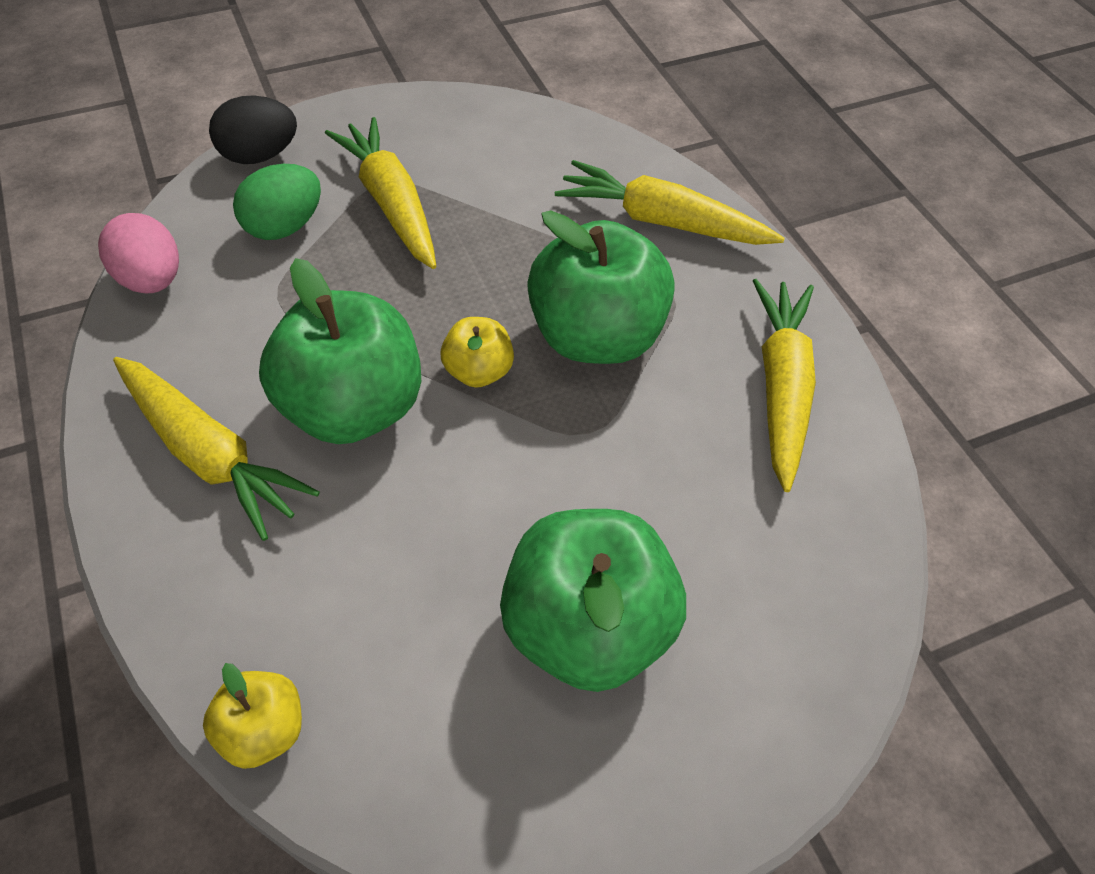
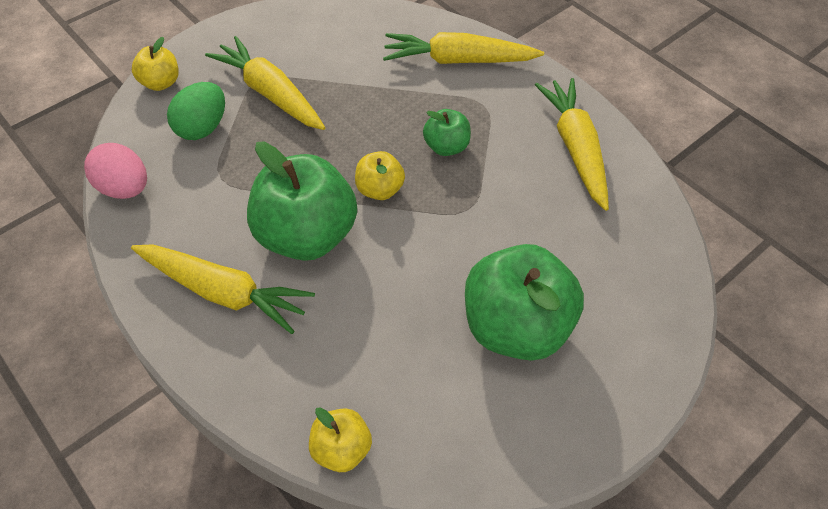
camera: 15 degrees left, 0 degrees up
(259, 156) = (161, 83): black egg -> yellow apple
(595, 336) = (446, 147): green apple -> green apple, size x0.49

